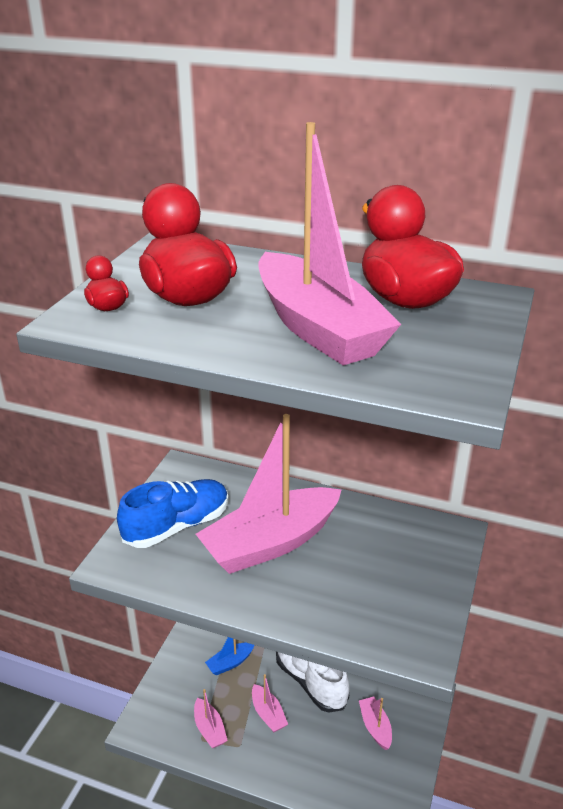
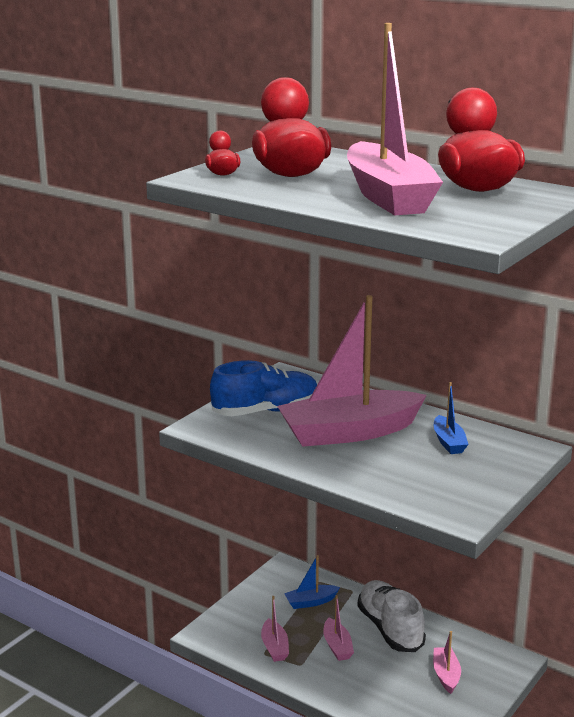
camera: 15 degrees right, 10 degrees down
(373, 539) = (448, 442): none -> blue boat

